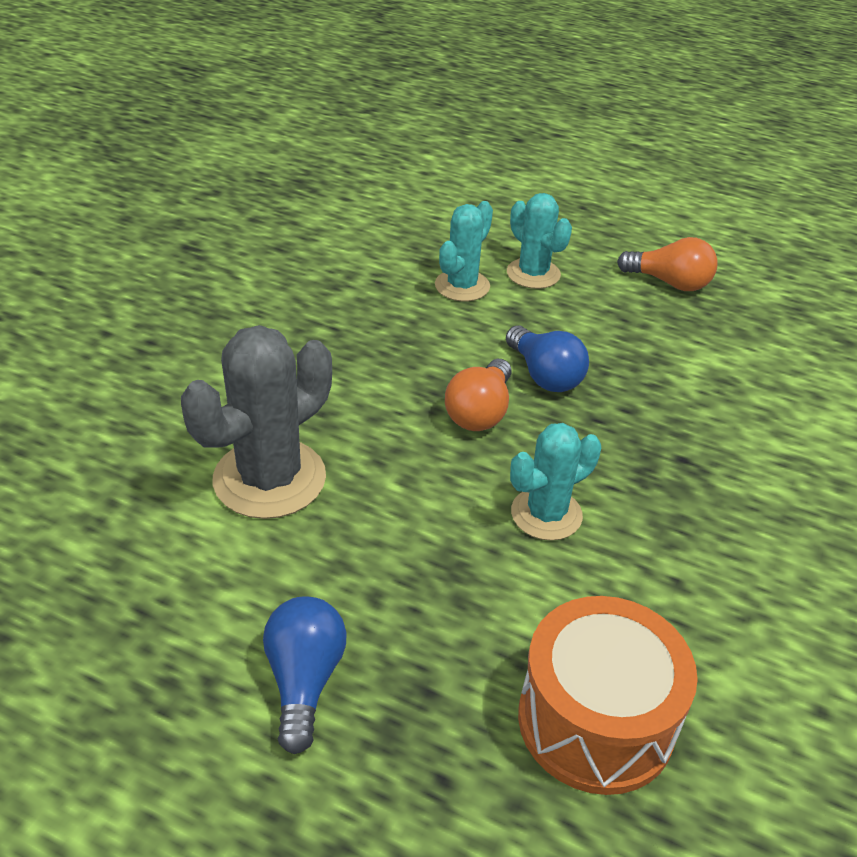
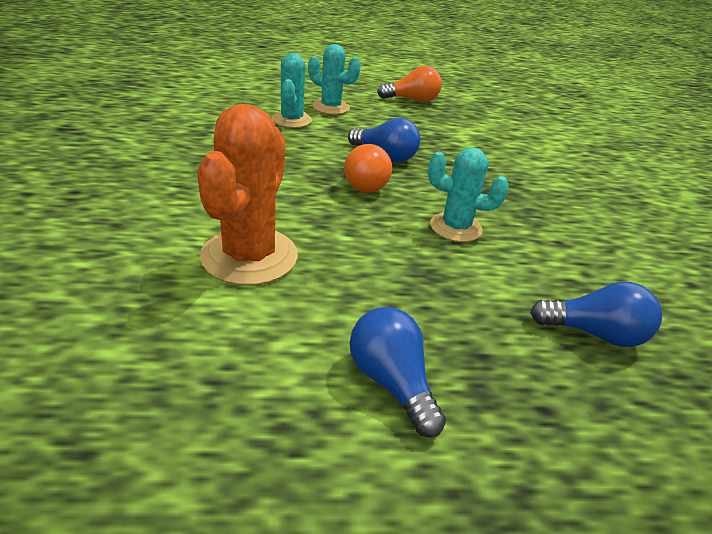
camera: 30 degrees left, 5 degrees down
(269, 479) = (249, 256): grey cactus -> orange cactus
(546, 514) = (455, 227): turquoise cactus -> turquoise cactus turned 75 degrees clockwise
(596, 720) = (595, 333): orange drum -> blue light bulb

